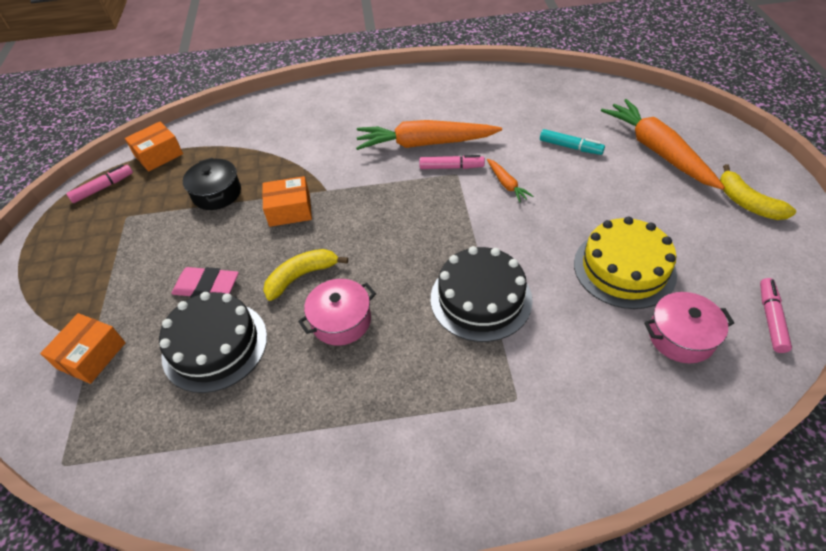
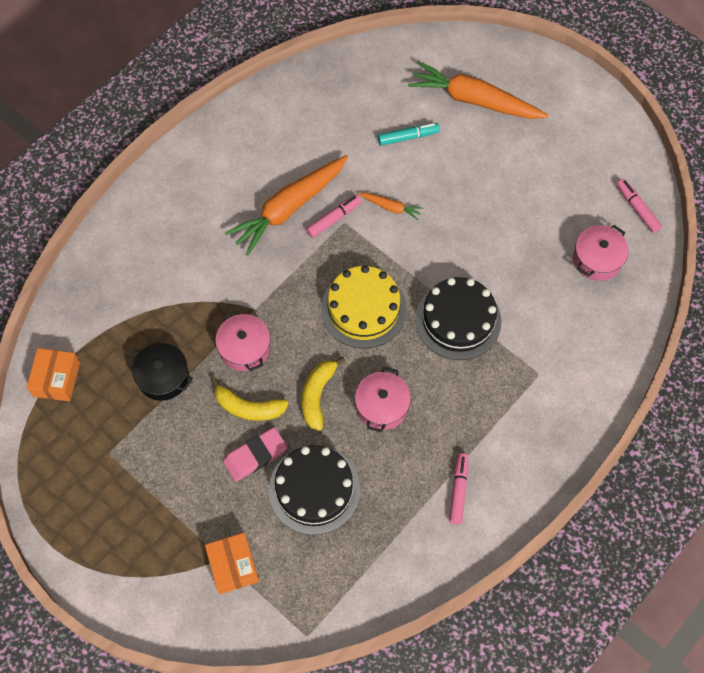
camera: 45 degrees left, 15 degrees up
(103, 188) = (48, 446): pink marker -> pink marker (458, 490)
(289, 210) = (245, 348): orange box -> pink pot
(624, 268) = (528, 229): yellow cake -> yellow cake (363, 309)
(747, 203) = (566, 115): yellow banana -> yellow banana (248, 407)

